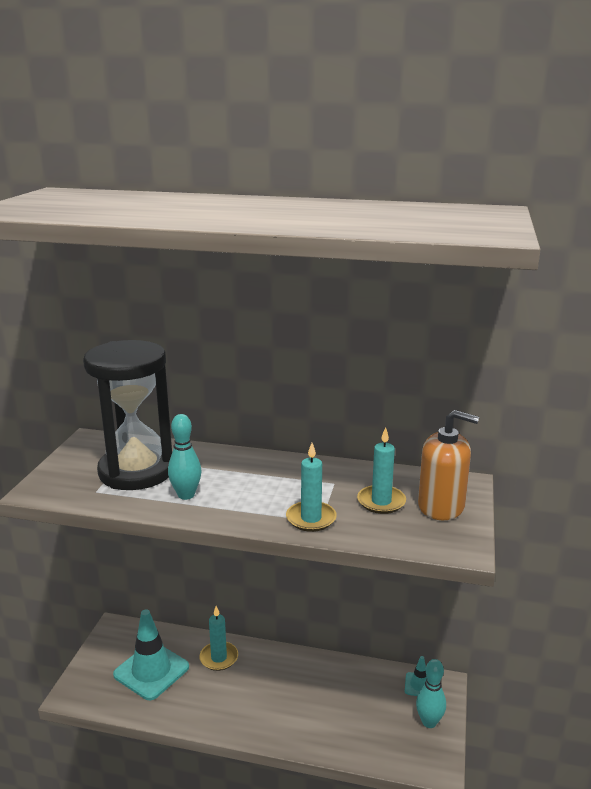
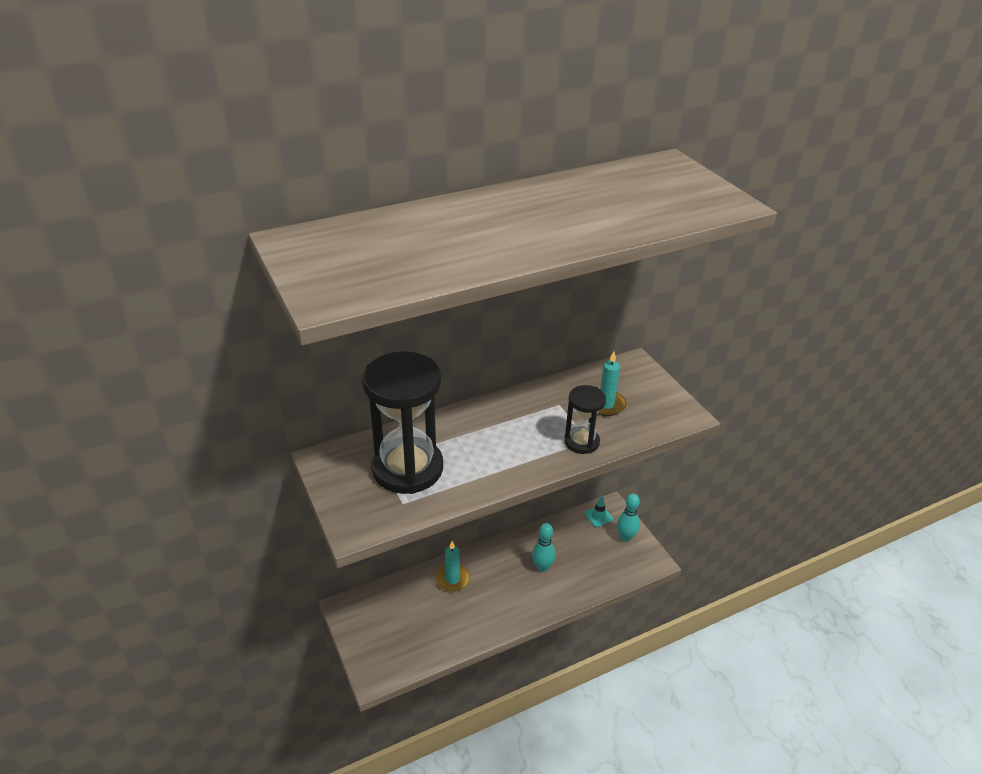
camera: 40 degrees left, 15 degrees up
(151, 671) = (414, 620): turquoise traffic cone -> none
(186, 495) = (475, 469): turquoise bowling pin -> turquoise bowling pin (542, 567)
(311, 519) = (581, 442): turquoise candle -> black hourglass
(441, 506) = (643, 389): orange soap dispenser -> none

